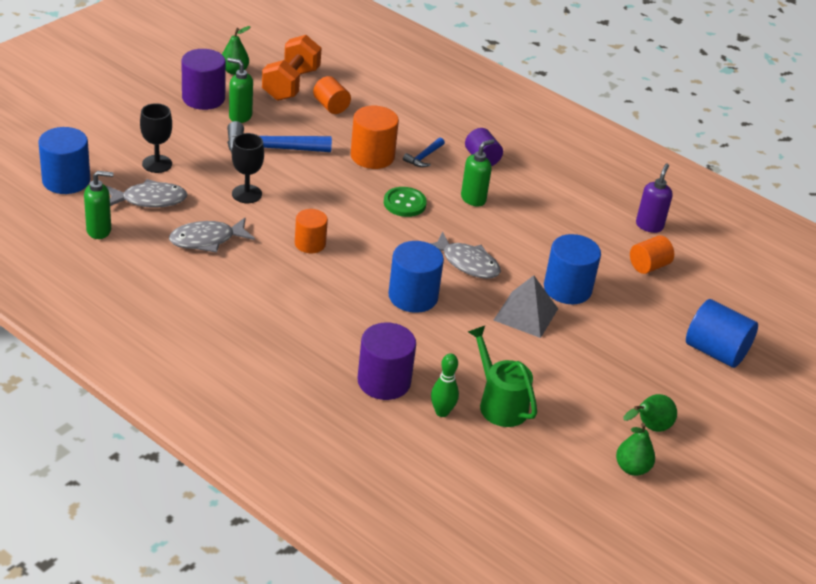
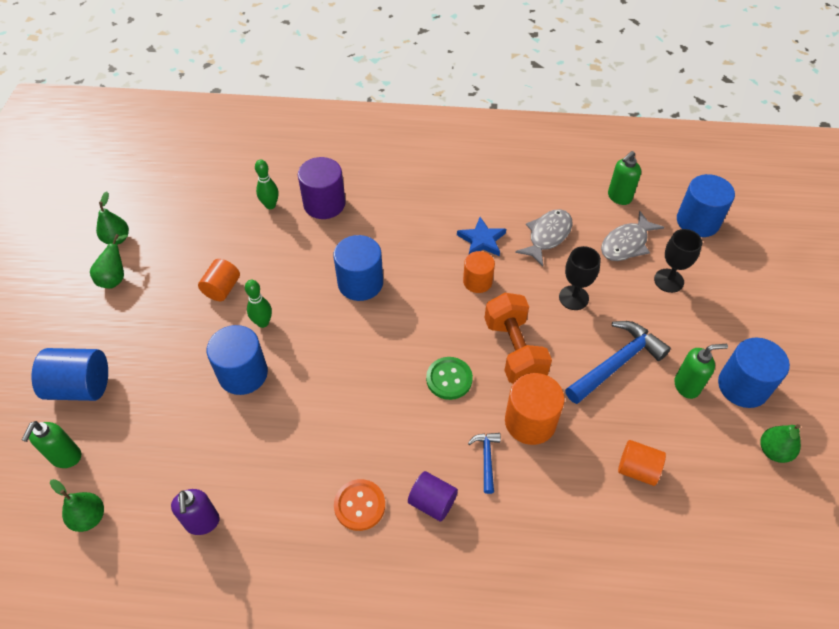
camera: 150 degrees right, 15 degrees up
(203, 98) = (743, 386): purple cylinder -> blue cylinder
(268, 268) = (482, 240): none -> blue star
(291, 84) = (707, 474): orange dumbbell -> orange dumbbell (514, 351)
(467, 263) = (345, 345): grey fish -> none
(473, 199) = (396, 431): green soap dispenser -> green soap dispenser (66, 457)
(499, 403) = (236, 233): green watering can -> none
(525, 314) = (263, 322): grey pyramid -> green bowling pin
(532, 181) = (359, 505): none -> orange button
(648, 266) = (180, 456): orange cylinder -> orange cylinder (222, 289)
(733, 267) = (89, 517): none -> green pear

